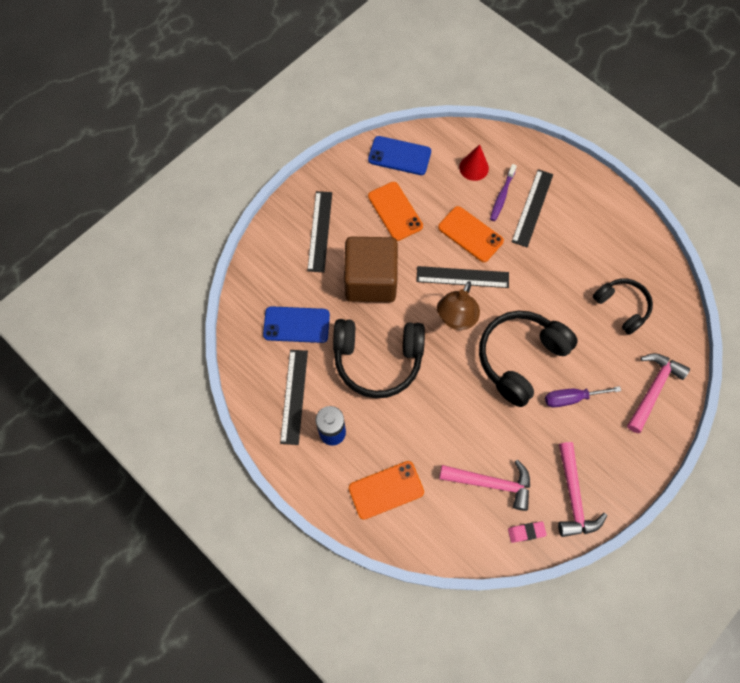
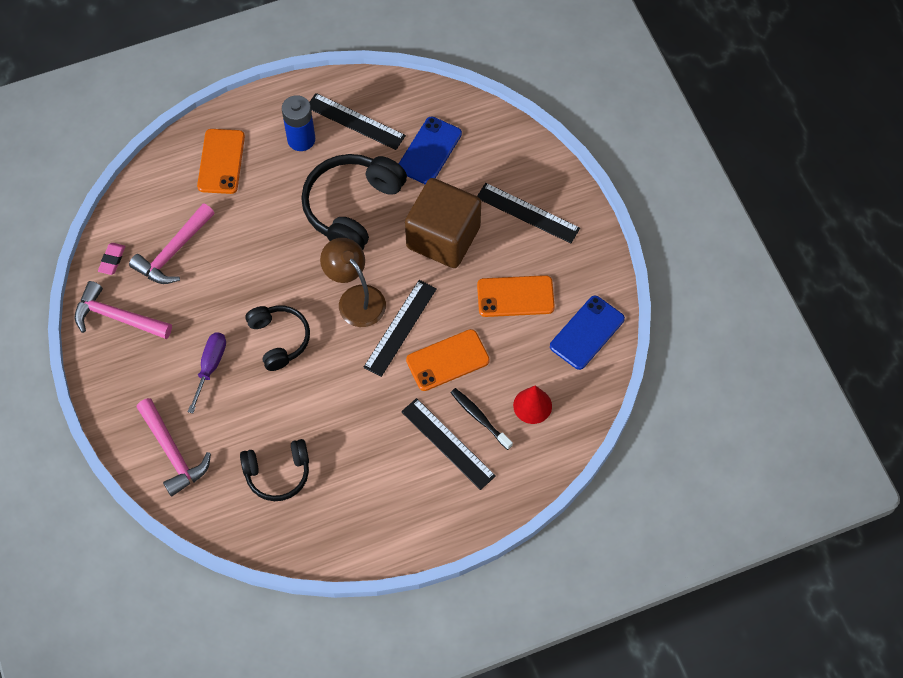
camera: 115 degrees right, 5 degrees down
(502, 196) = (480, 418): purple toothbrush -> black toothbrush
(520, 358) = (279, 339): black headphones -> black headphones, size x0.61

